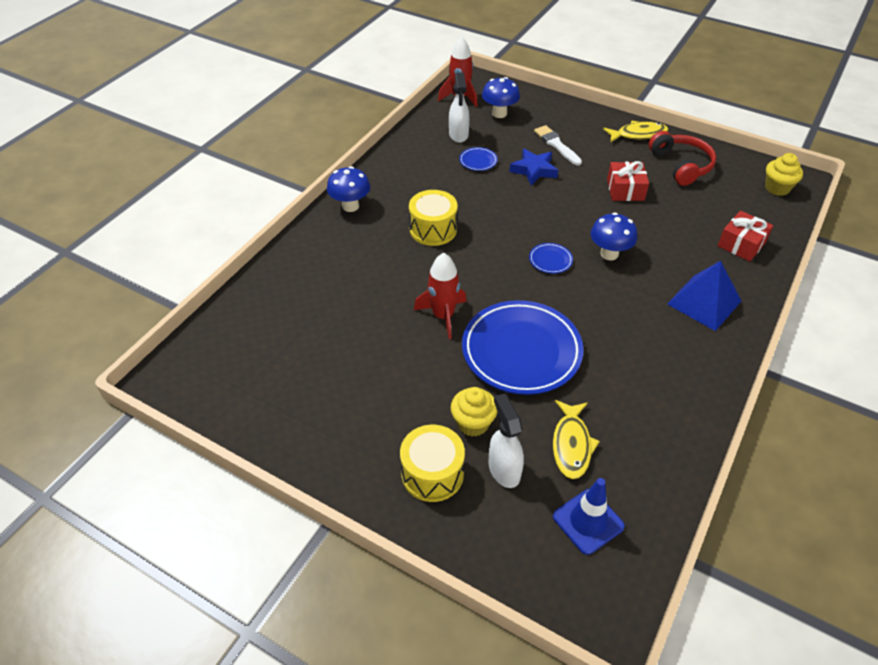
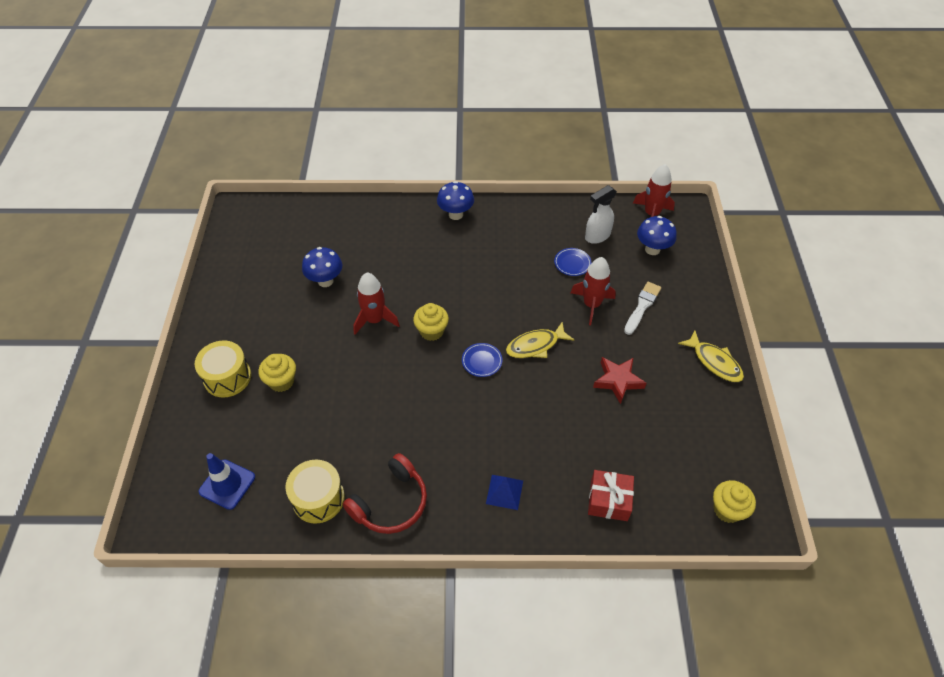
camera: 60 degrees right, 5 degrees up
(433, 229) = (465, 273): yellow drum -> yellow drum (318, 498)
(489, 280) = (431, 331): none -> yellow cupcake
(504, 469) = (250, 416): white spray bottle -> none
(521, 351) = (367, 382): blue plate -> none
(534, 170) = (591, 305): blue star -> red rocket
(571, 445) = (291, 449): yellow fish -> yellow fish (535, 345)
(609, 254) = (519, 399): blue mushroom -> blue mushroom (325, 281)
(625, 190) = (618, 381): red gift -> red star
(681, 165) = (694, 413): red headphones -> red headphones (391, 503)
(704, 302) = (504, 492): blue pyramid -> blue pyramid, size x0.60

